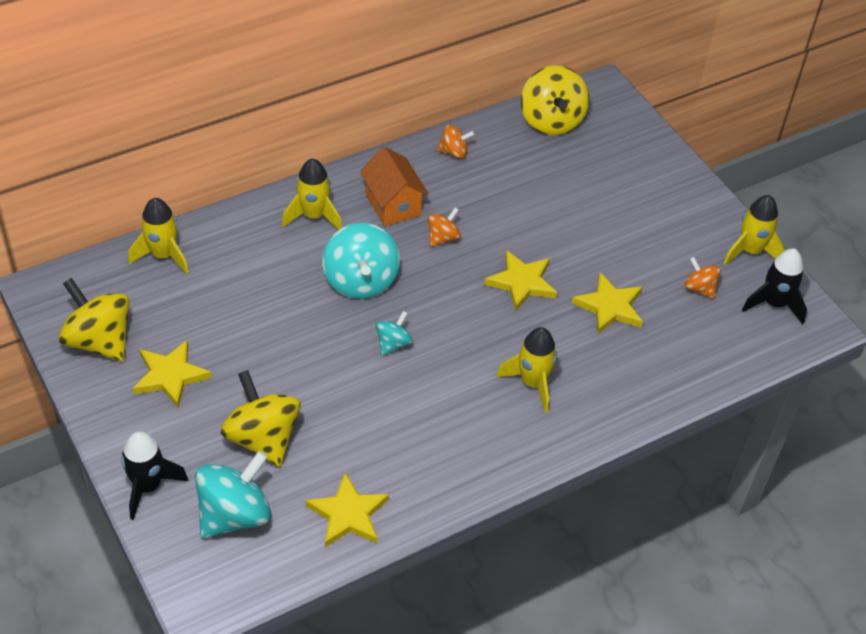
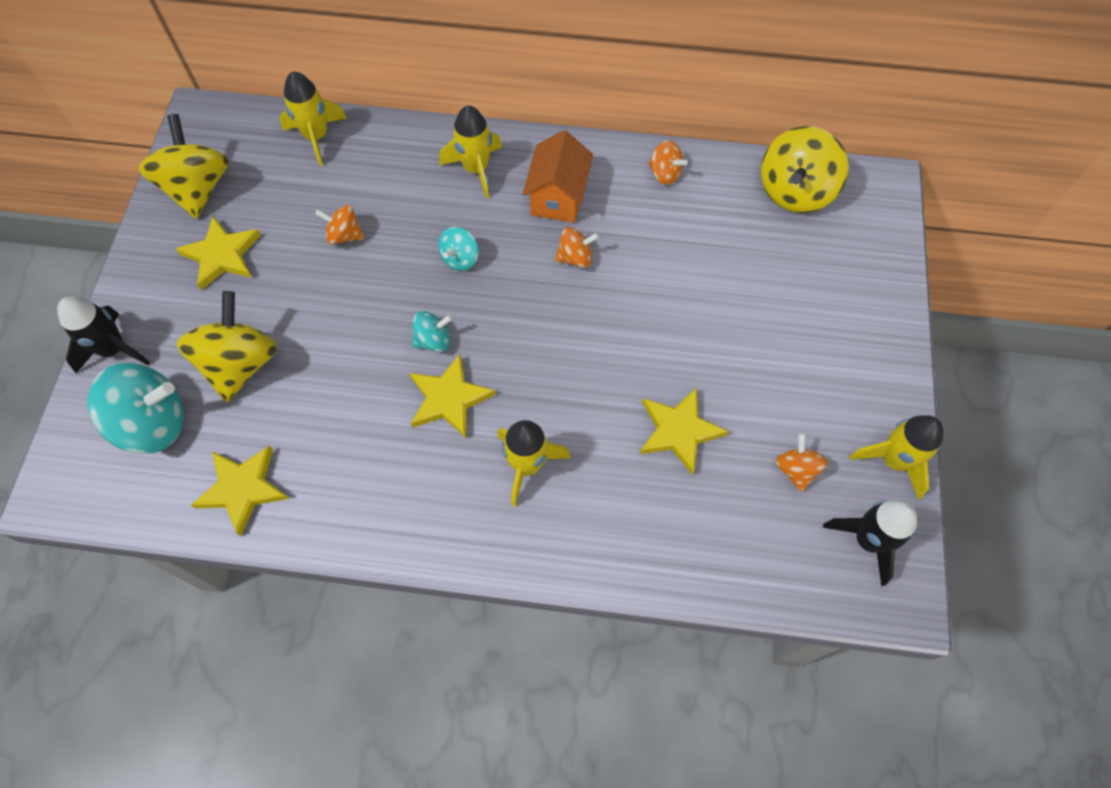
camera: 40 degrees right, 15 degrees up
(256, 311) = (344, 235): none -> orange spinning top
(360, 281) = (460, 258): turquoise spinning top -> turquoise spinning top, size x0.52
(521, 282) = (611, 350): yellow star -> yellow star (449, 398)

